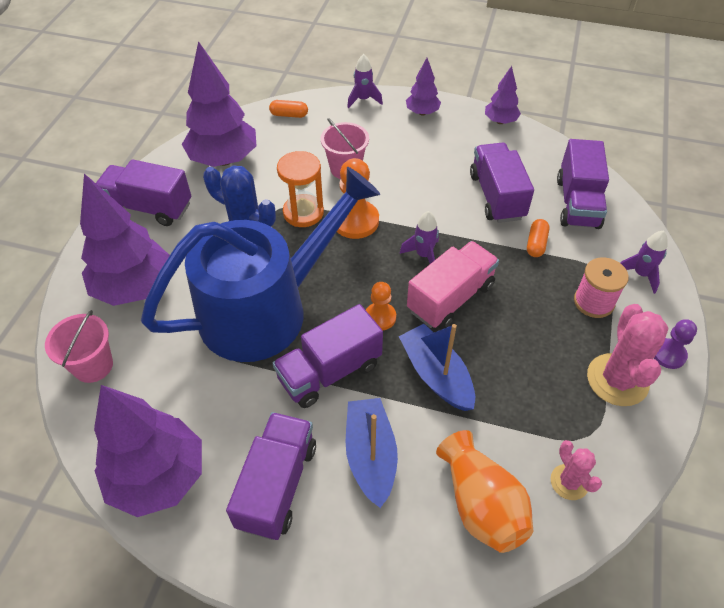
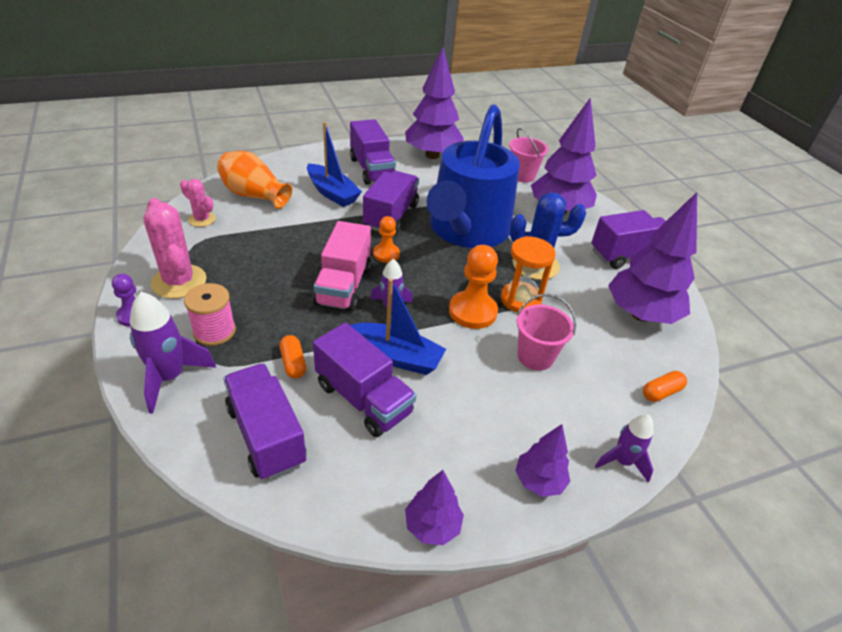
camera: 140 degrees right, 10 degrees down
(436, 375) = (320, 238): blue boat -> blue boat (397, 357)
(640, 274) = (170, 377): purple rocket -> purple rocket, size x1.56

